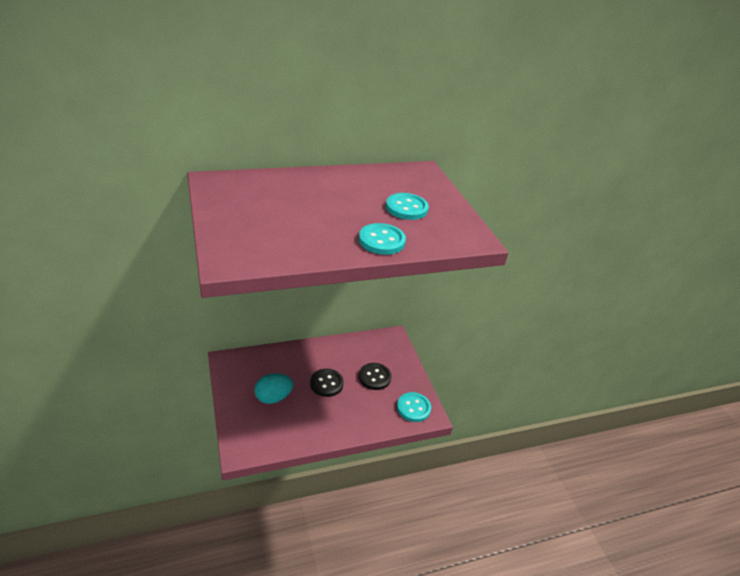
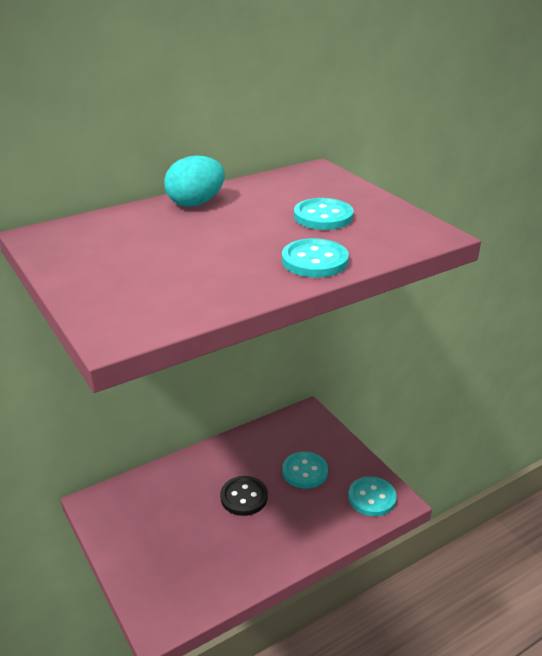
camera: 10 degrees left, 5 degrees down
(273, 397) = (178, 536): turquoise egg -> turquoise egg (196, 203)
(374, 377) = (305, 471): black button -> turquoise button

